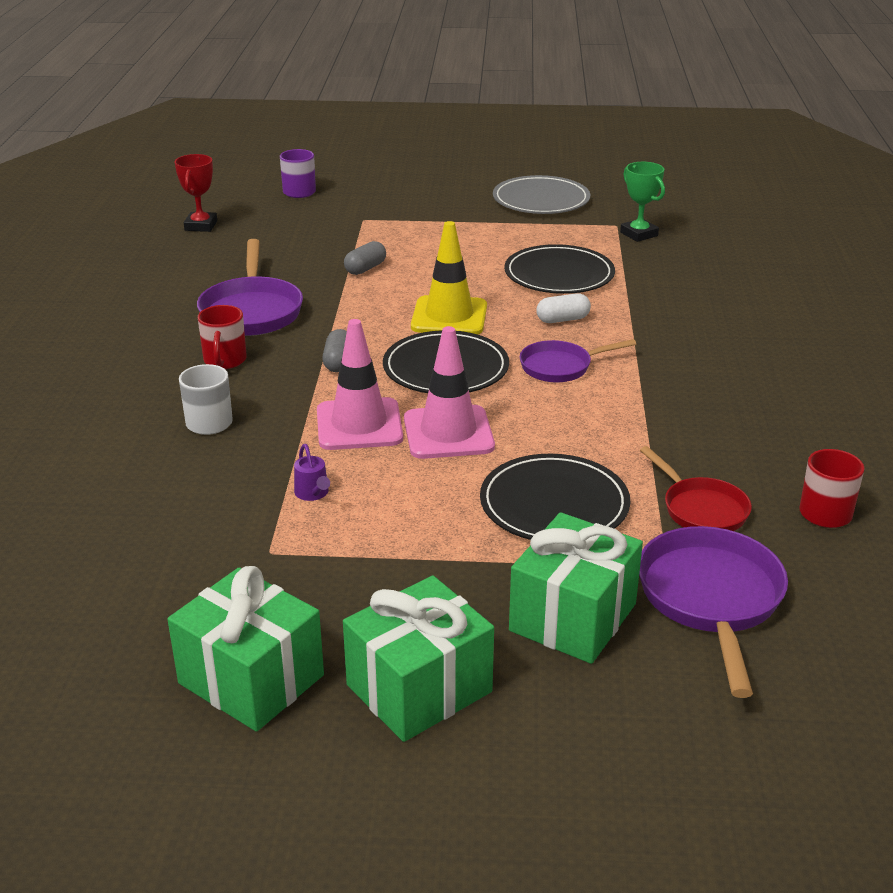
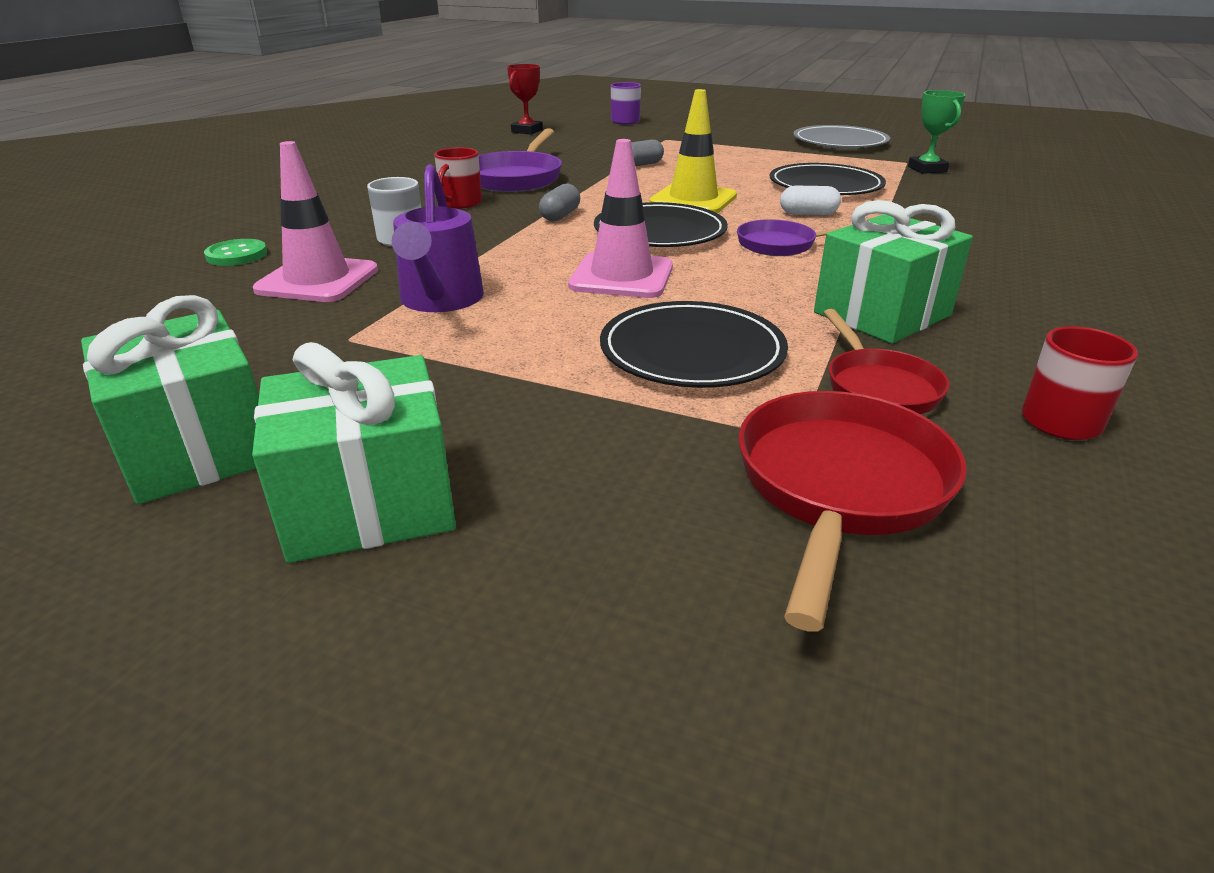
camera: 20 degrees right, 0 degrees up
(63, 476) = (237, 255): none -> green button
(313, 494) = (440, 301): purple watering can -> purple watering can, size x2.21
(359, 425) = (537, 258): pink traffic cone -> pink traffic cone (318, 280)
(573, 617) = (631, 467): green gift -> green gift (882, 314)
(711, 599) = (840, 487): purple pan -> red pan

